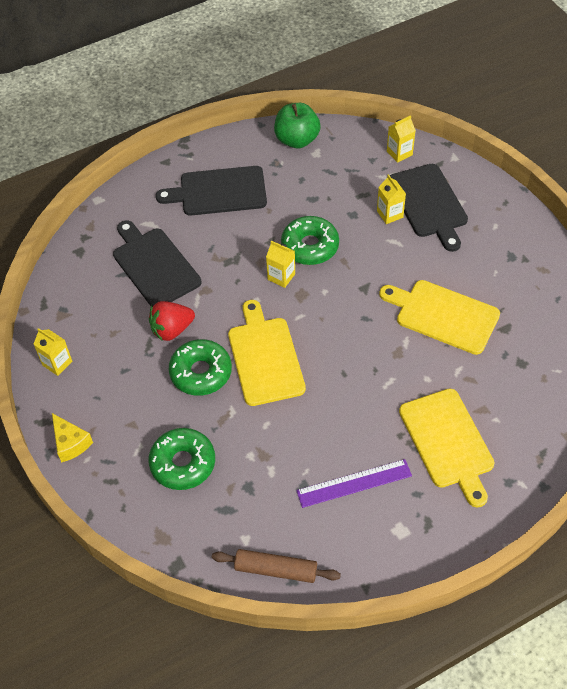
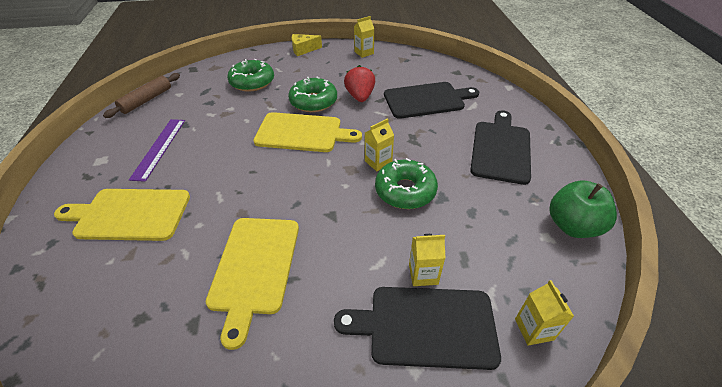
camera: 110 degrees right, 10 degrees down
(443, 315) = (254, 268): yellow cutting board -> yellow cutting board turned 135 degrees clockwise

